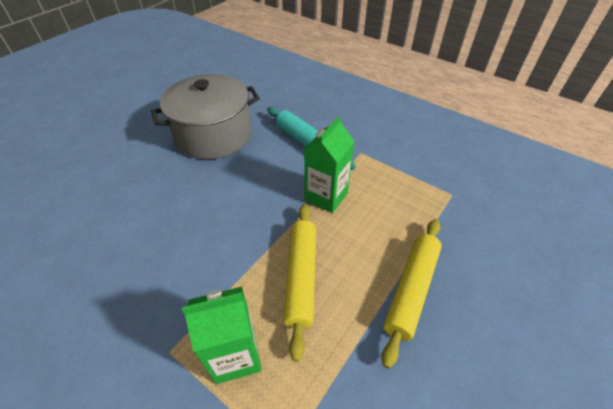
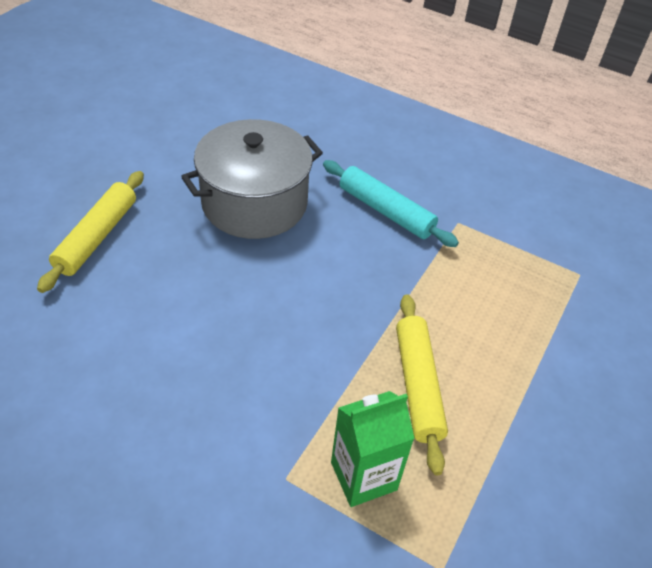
camera: 10 degrees left, 0 degrees up
(326, 196) = (426, 283): green carton -> none
(411, 289) = (548, 391): yellow rolling pin -> yellow rolling pin (97, 237)

